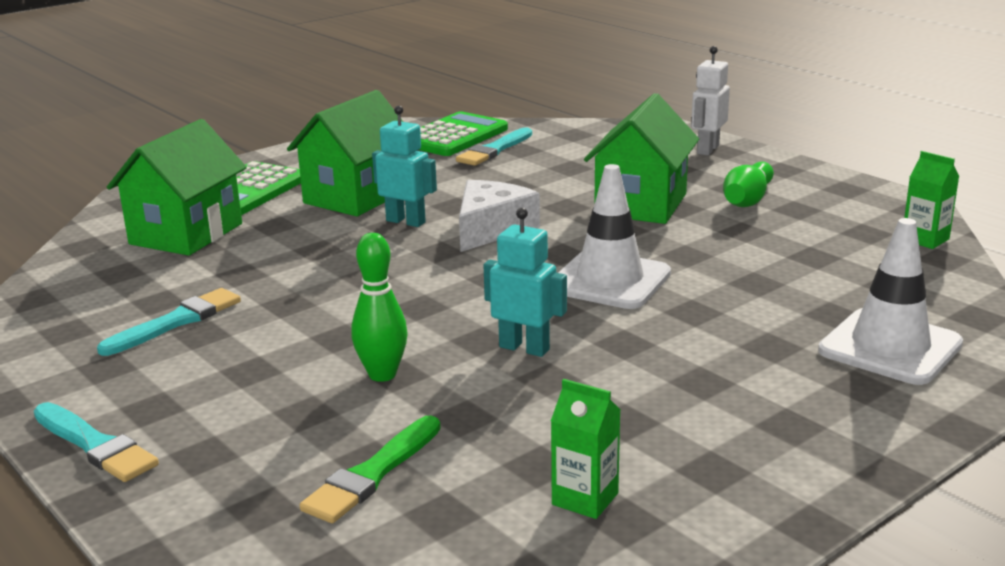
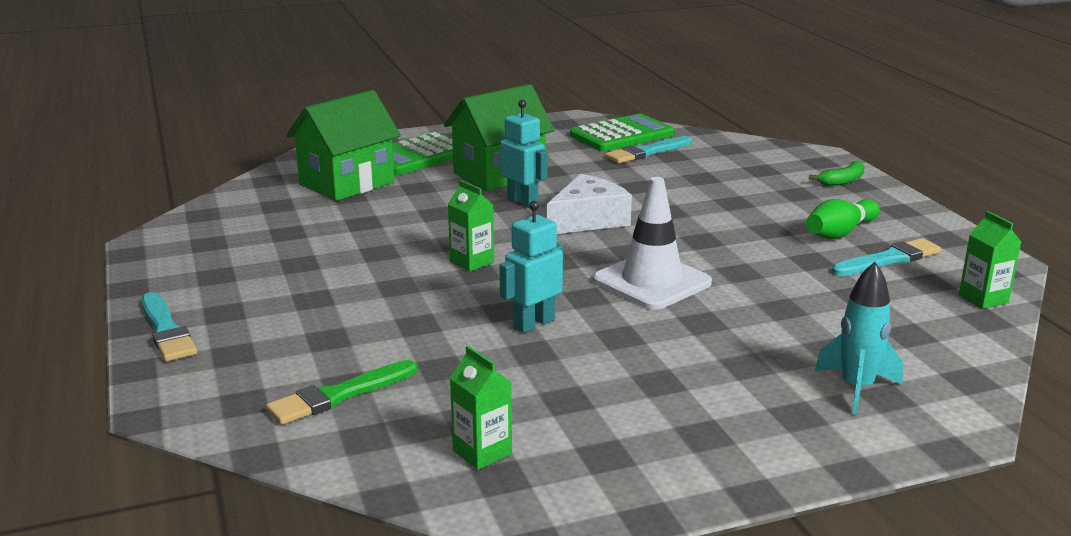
camera: 20 degrees right, 0 degrees up
(176, 322) = (288, 251): turquoise brush -> turquoise brush (889, 259)
(382, 374) = (406, 322): green bowling pin -> none
(402, 295) = (472, 262): none -> green carton
(524, 348) = (533, 324): turquoise robot -> turquoise robot turned 90 degrees counterclockwise
(641, 204) = (736, 221): green house -> none
(707, 149) = (842, 181): white robot -> green banana
(890, 347) = (856, 388): white traffic cone -> turquoise rocket

